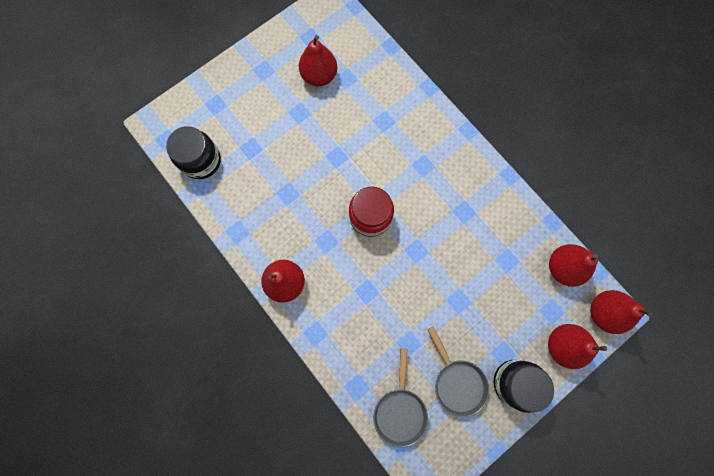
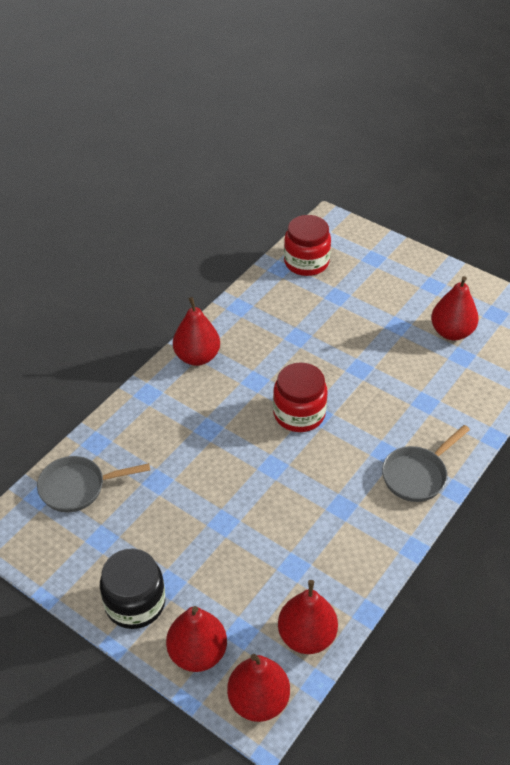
camera: 75 degrees right, 30 degrees down
(201, 160) = (306, 262): black jar -> red jar
(457, 382) = (122, 539): grey pan -> grey pan (417, 475)

